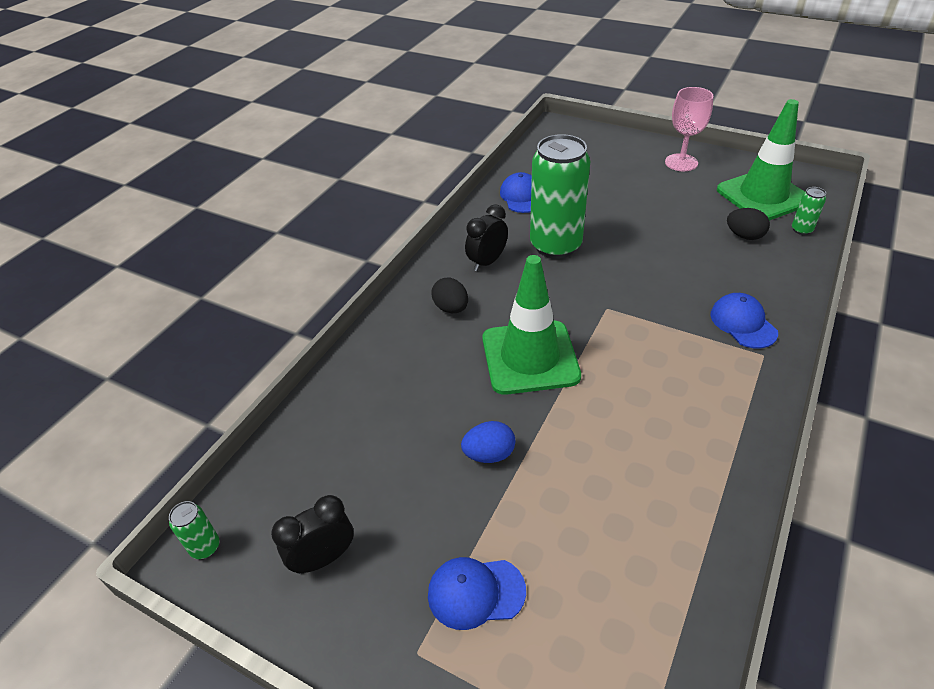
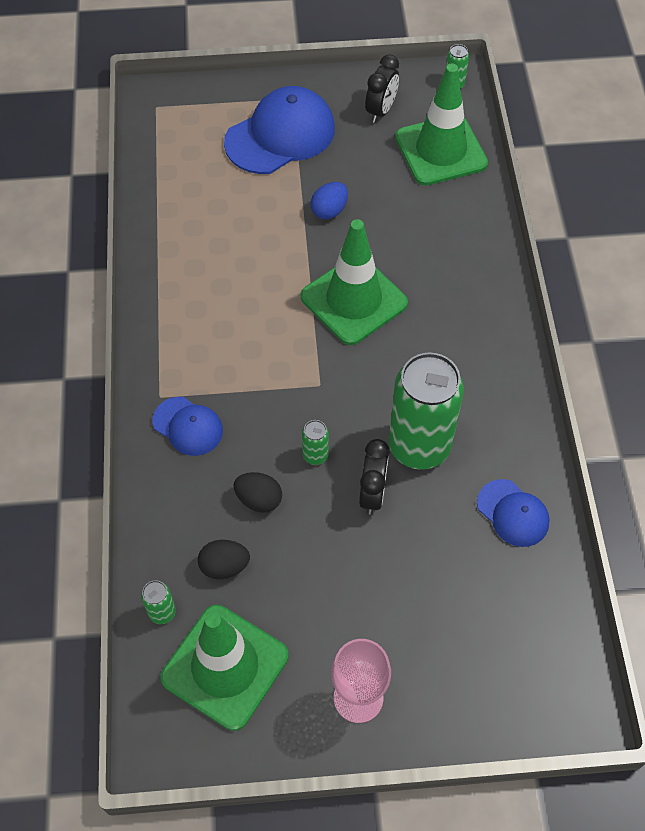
camera: 145 degrees right, 15 degrees up
(312, 464) = (441, 150): none -> green traffic cone
(451, 308) = (458, 317): black egg -> black egg (259, 500)
(475, 592) = (280, 135): blue cap -> blue cap, size x1.83
(487, 262) = (470, 388): black clock -> black clock (372, 493)
(639, 268) = (315, 455): none -> green can

